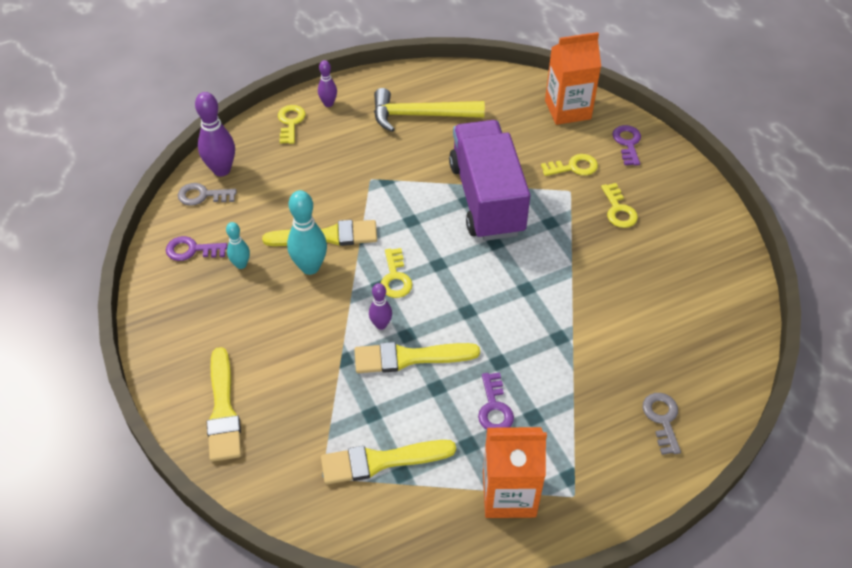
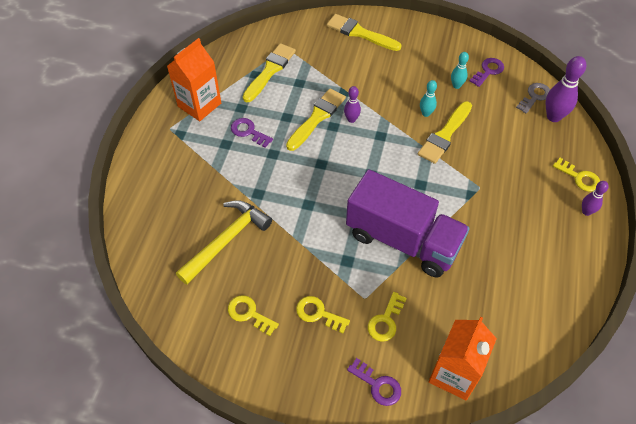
camera: 130 degrees right, 5 degrees up
(310, 267) = (426, 113): turquoise bowling pin -> turquoise bowling pin, size x0.58
(395, 278) = (379, 146): yellow key -> yellow key (249, 314)
(420, 115) = (528, 261): yellow hammer -> yellow hammer (226, 240)
(662, 419) = (159, 198): grey key -> none

